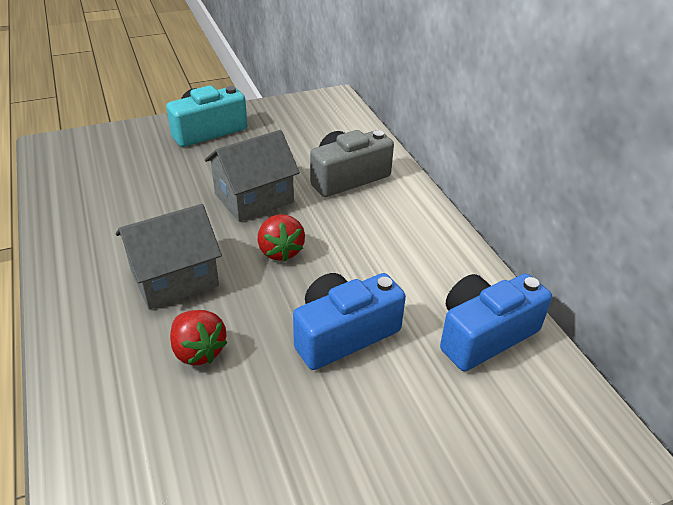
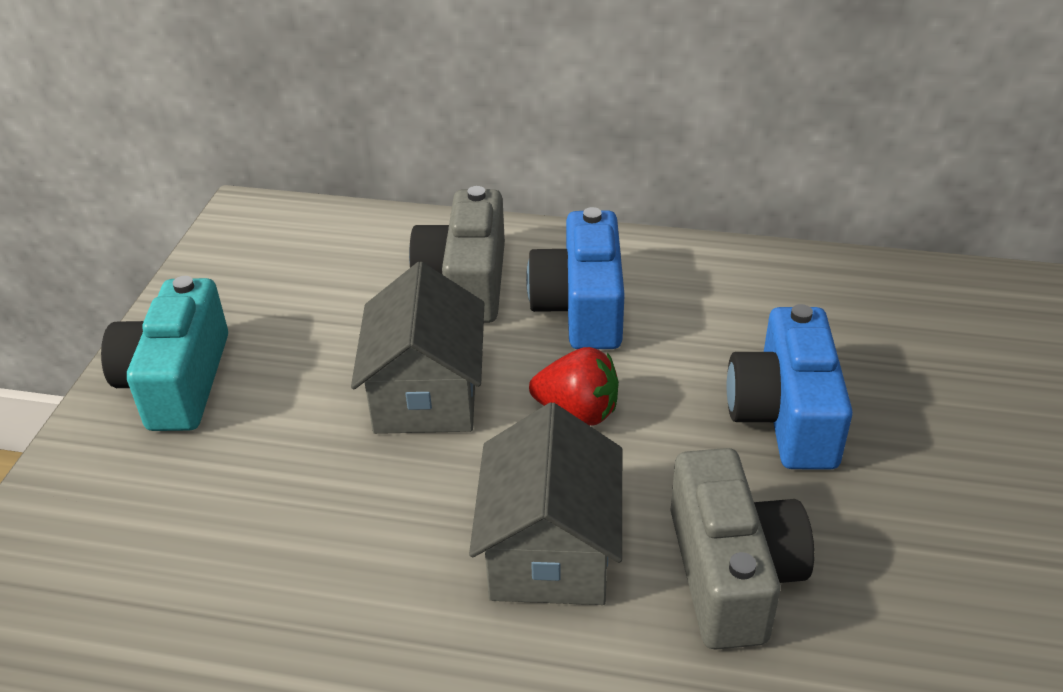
camera: 55 degrees left, 0 degrees up
(198, 351) = (731, 573): red strawberry -> grey camera
(484, 334) = (855, 303): blue camera -> blue camera (581, 307)

